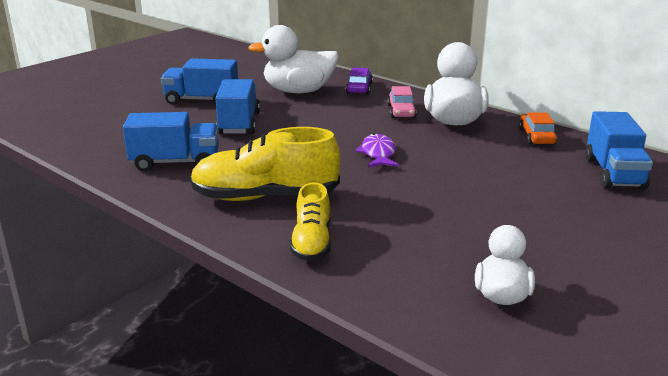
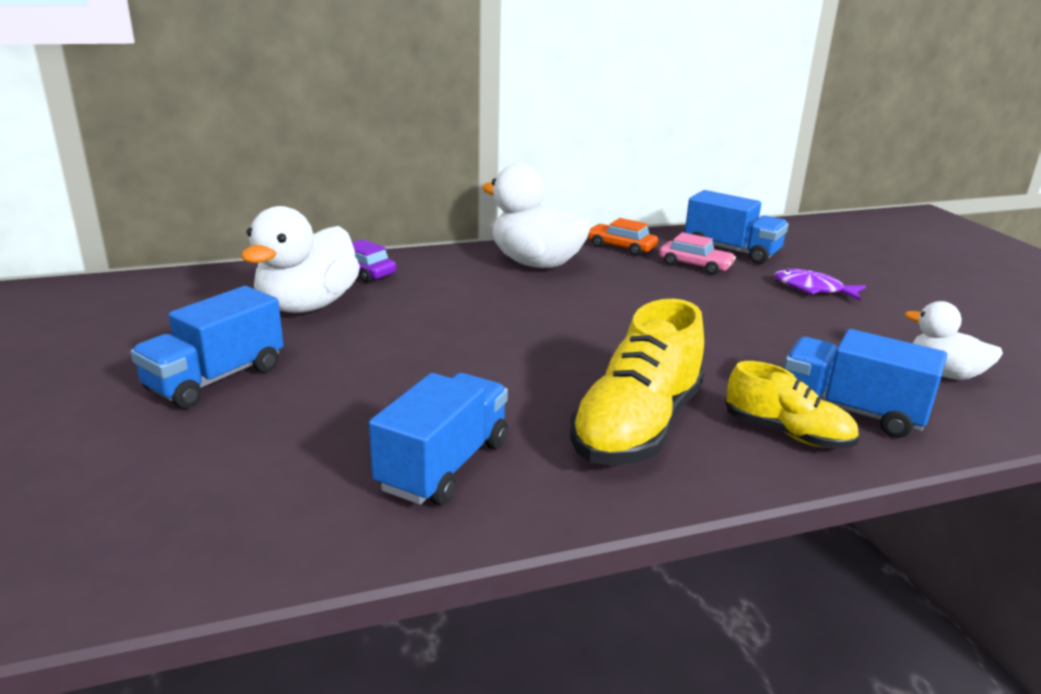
camera: 60 degrees left, 0 degrees up
(239, 123) = (362, 377): blue truck -> blue truck (851, 411)
(378, 154) = (579, 325): purple fish -> purple fish (812, 289)
(401, 111) = (471, 275): pink car -> pink car (695, 265)

